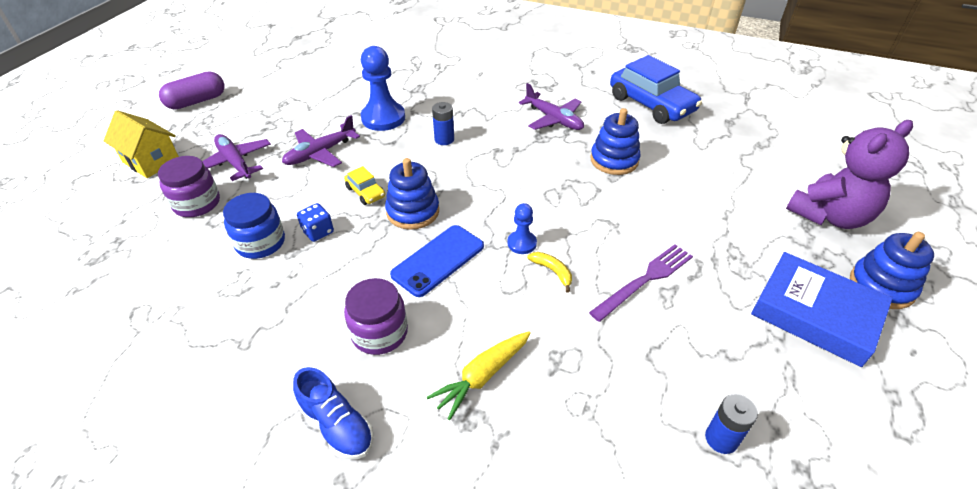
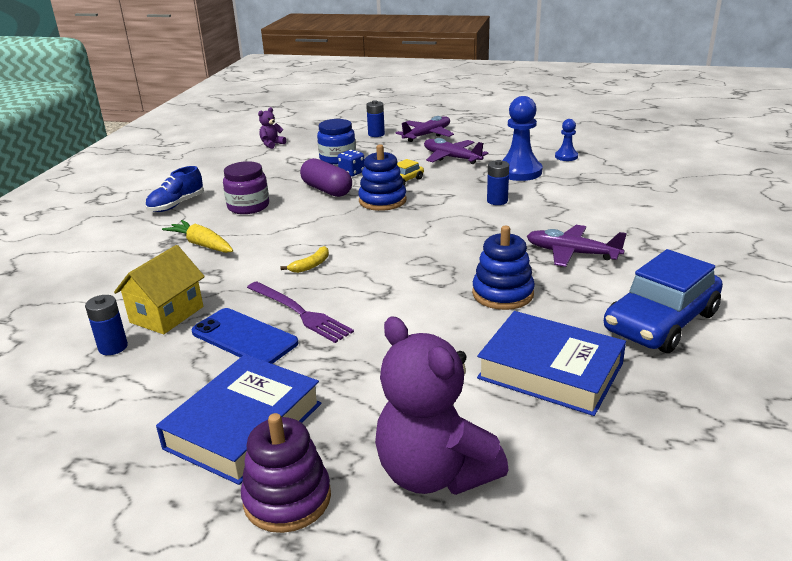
camera: 85 degrees right, 15 degrees down
(148, 314) = (272, 144): none -> purple teddy bear
(151, 161) = (420, 114): yellow house -> yellow house (167, 314)
(197, 101) = (503, 109): purple capsule -> purple capsule (327, 190)
(197, 203) = (376, 134): purple jar -> blue battery
(438, 260) = (323, 217): blue phone -> blue phone (244, 338)
(522, 243) = (347, 249): blue pawn -> blue pawn (566, 157)
(554, 119) = (571, 253): purple plane -> purple plane turned 75 degrees clockwise
(713, 155) = (550, 371): none -> blue book
(881, 286) = (287, 498): blue stacking toy -> purple stacking toy

